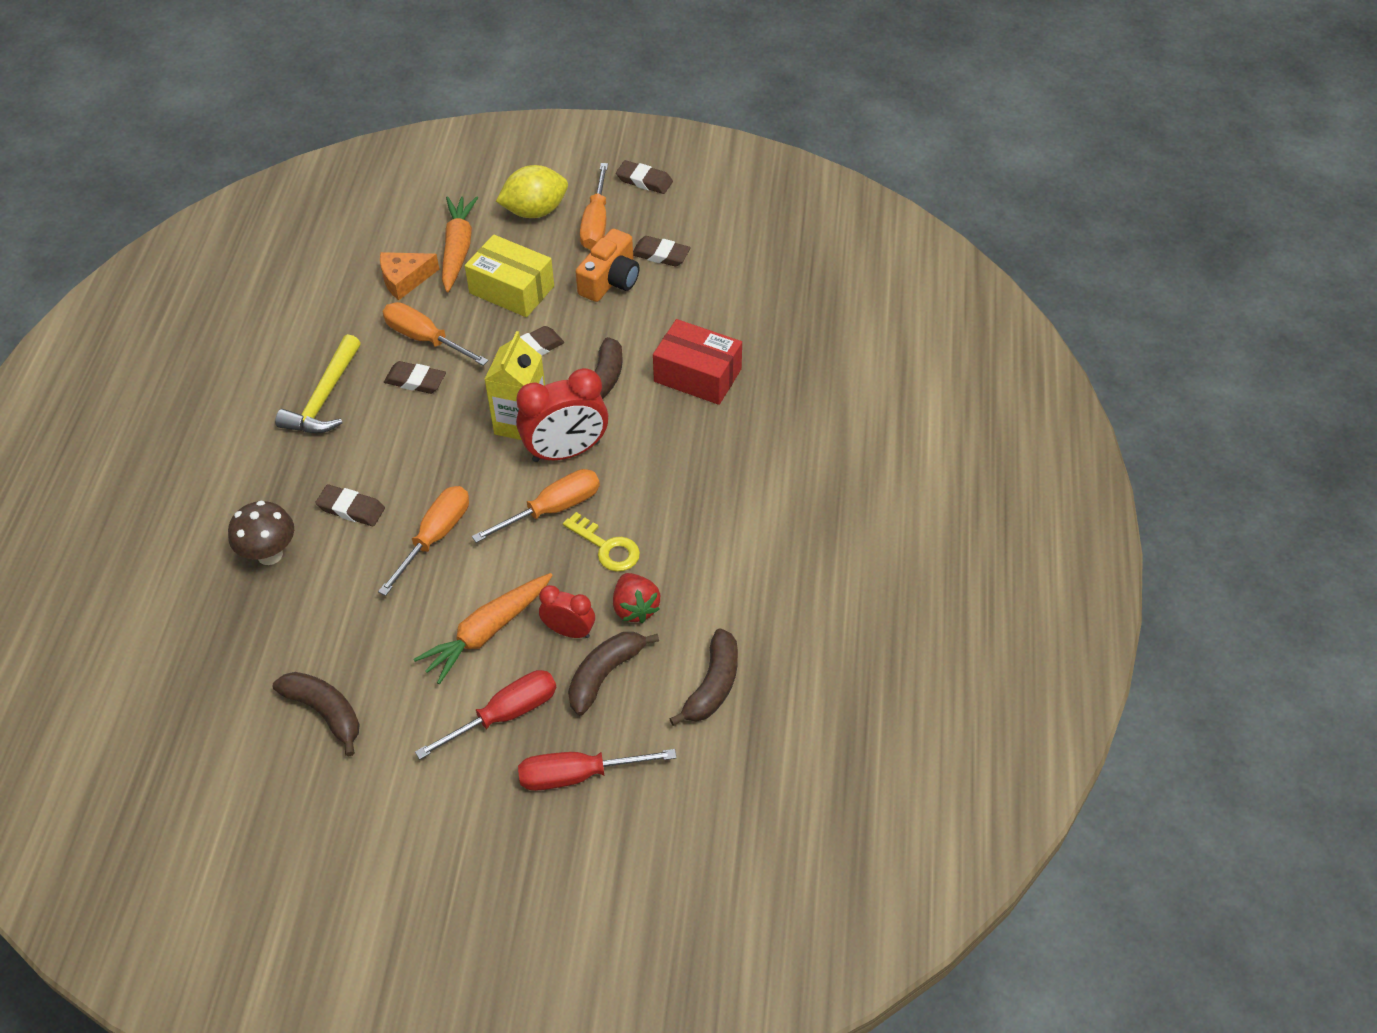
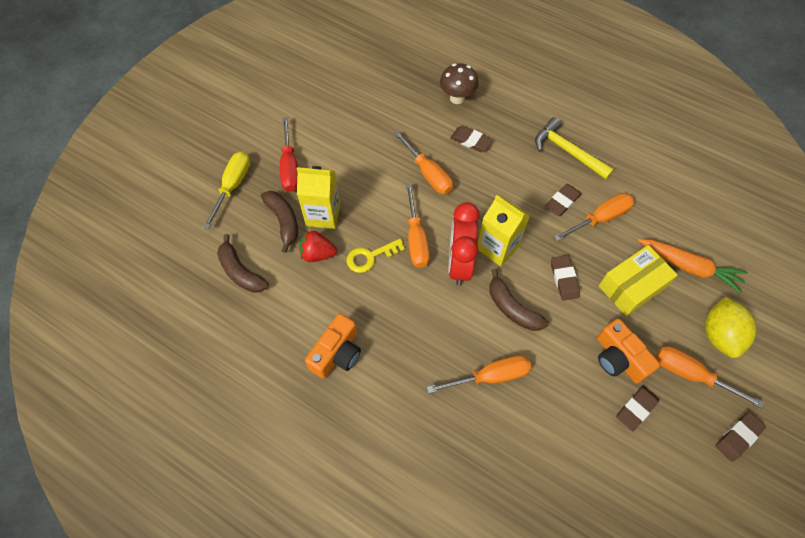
camera: 115 degrees right, 10 degrees up
(325, 712) = (341, 96): brown banana -> none
(351, 508) = (471, 141): brown eraser -> brown eraser turned 75 degrees clockwise
(405, 279) = (666, 225): orange cheese -> none
(487, 632) = (347, 176): orange carrot -> none
(569, 631) = (323, 215): red clock -> yellow carton
(577, 775) = (233, 185): red screwdriver -> yellow screwdriver
(697, 375) = (491, 376): red box -> orange screwdriver
(759, 525) = (337, 353): none -> orange camera

